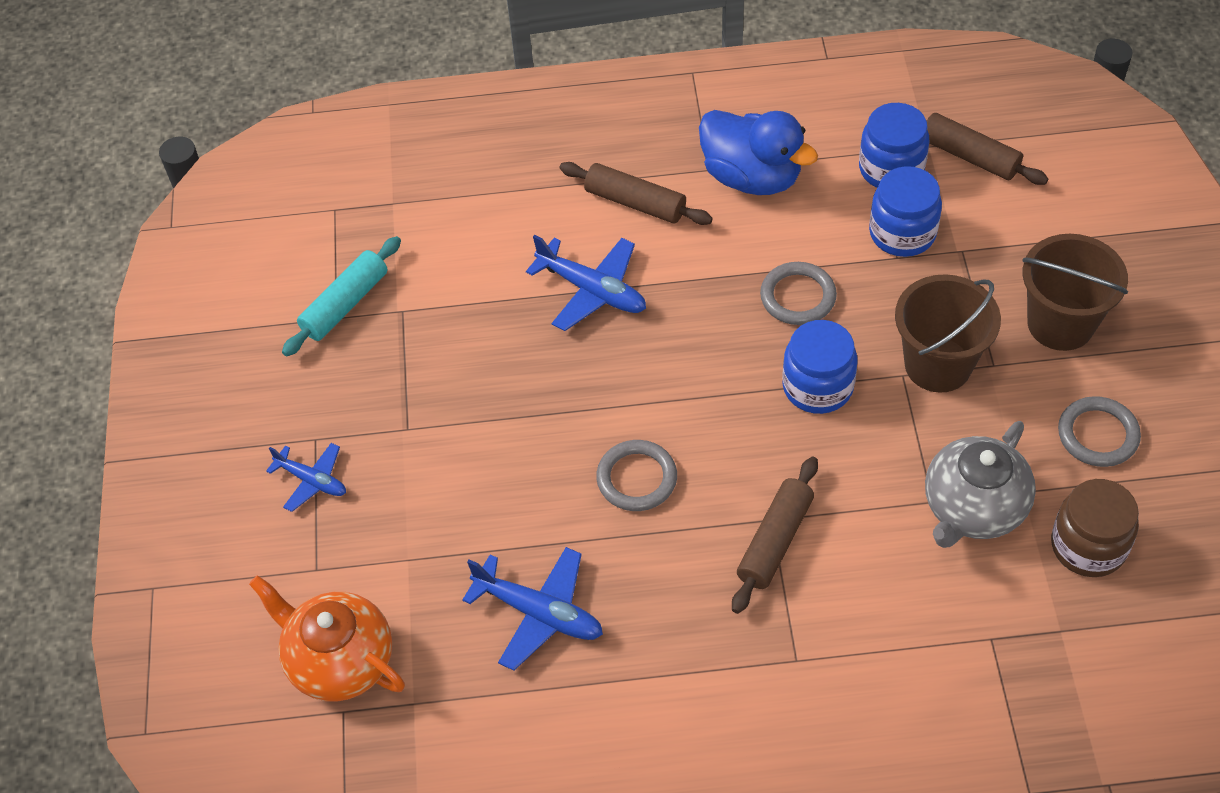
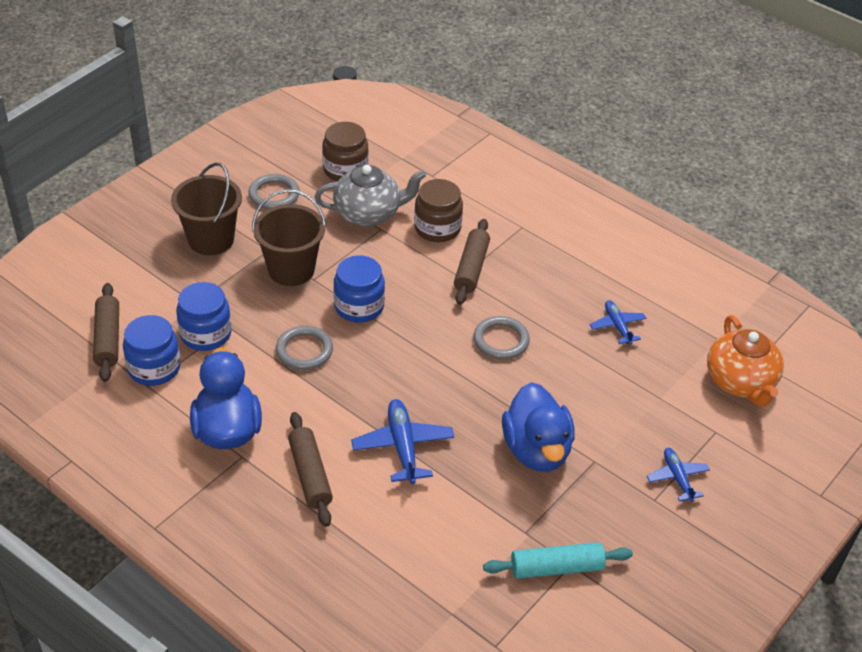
camera: 140 degrees left, 10 degrees down
(472, 392) = (536, 450): none -> blue duck
(539, 613) = (617, 326): blue plane -> blue plane, size x0.63
(775, 541) = (471, 268): brown rolling pin -> brown rolling pin turned 60 degrees counterclockwise
(879, 562) = (437, 228): none -> brown jar

